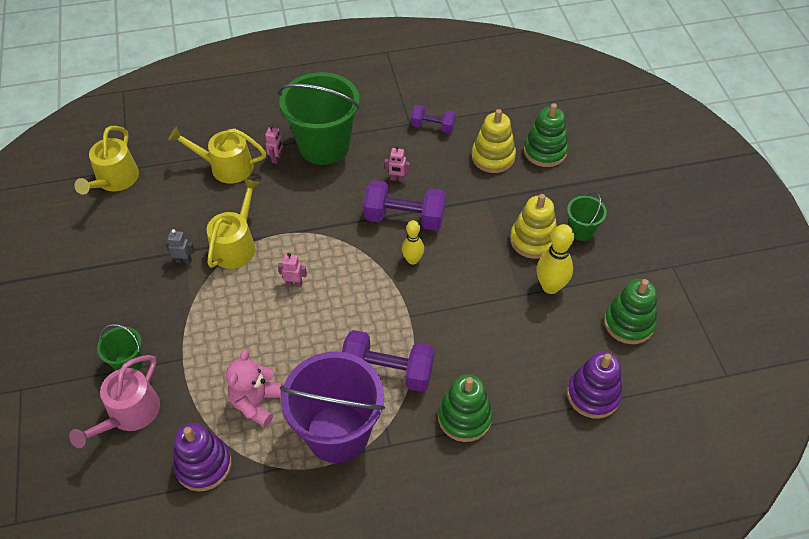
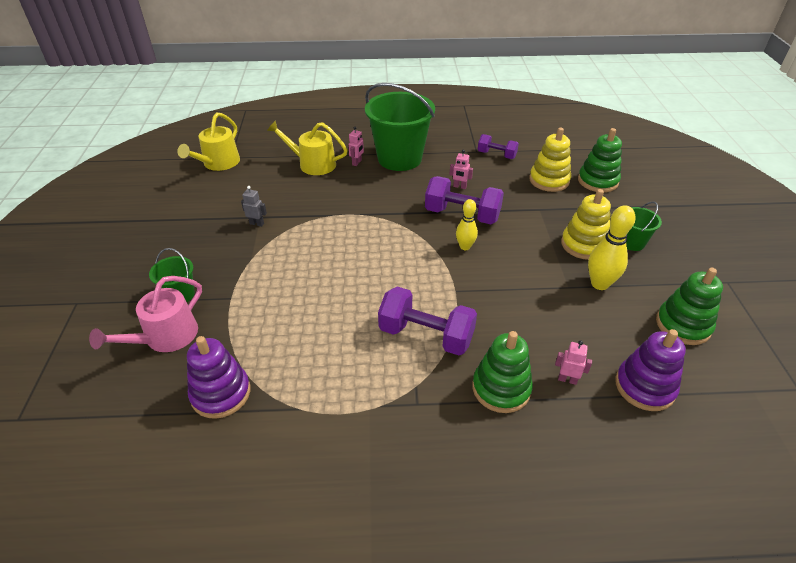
camera: 10 degrees right, 10 degrees down
(236, 245) = (305, 218): yellow watering can -> none
(256, 403) = (289, 345): pink teddy bear -> none
(294, 283) = (350, 252): pink robot -> pink robot (567, 379)
(337, 433) = (364, 384): purple bucket -> none

